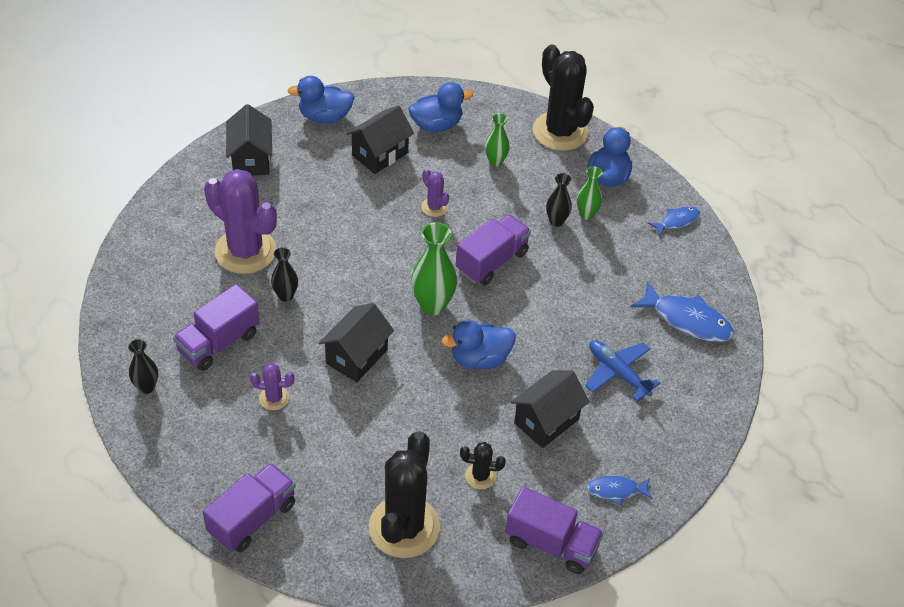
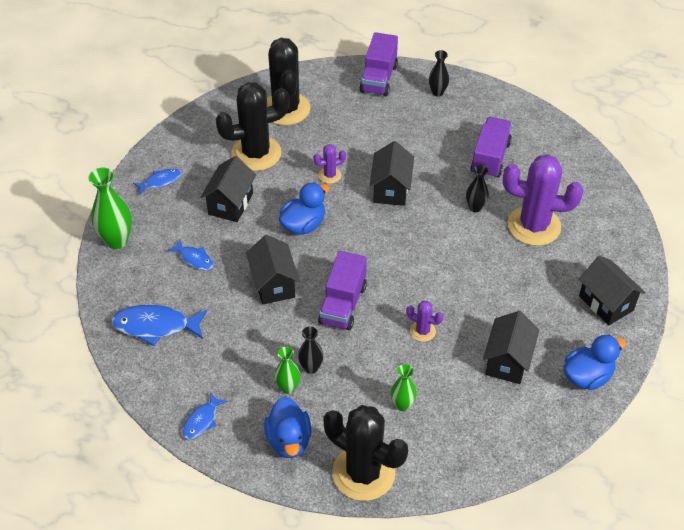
camera: 155 degrees right, 0 degrees up
(146, 387) = (507, 115): black vase -> black vase (437, 92)
(274, 398) = (423, 142): purple cactus -> purple cactus (330, 175)
(432, 305) = (364, 248): green vase -> green vase (117, 240)
(436, 125) = (483, 419): blue duck -> none
(480, 476) = (256, 153): black cactus -> black cactus, size x2.21
(548, 310) = (273, 284): none -> black house
(551, 543) = (189, 136): purple truck -> none
(618, 373) = (194, 259): blue plane -> blue fish

